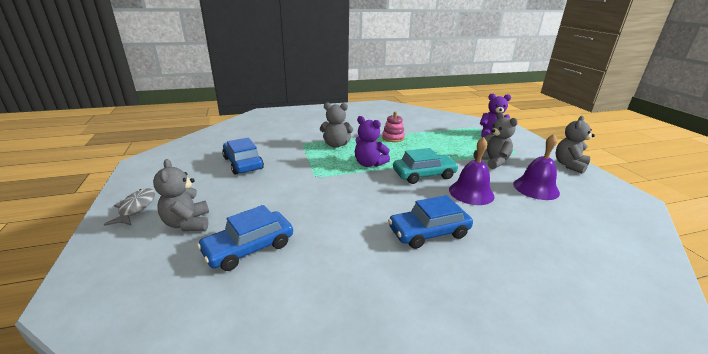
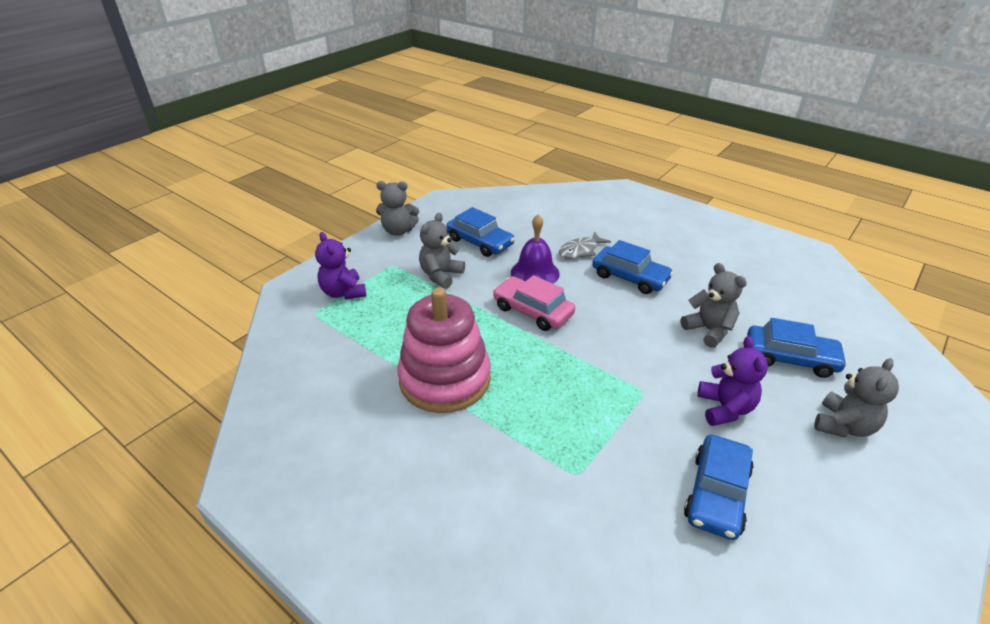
camera: 125 degrees left, 10 degrees up
(136, 208) = (911, 501): grey fish -> grey fish (580, 251)
(336, 145) = (538, 428): grey teddy bear -> grey teddy bear (709, 330)
(369, 164) = (557, 363): purple teddy bear -> purple teddy bear (725, 408)
(393, 138) = (445, 379): pink stacking toy -> pink stacking toy, size x2.22
(424, 175) = (533, 311): turquoise car -> pink car
(536, 188) = (480, 242): purple bell -> blue car

